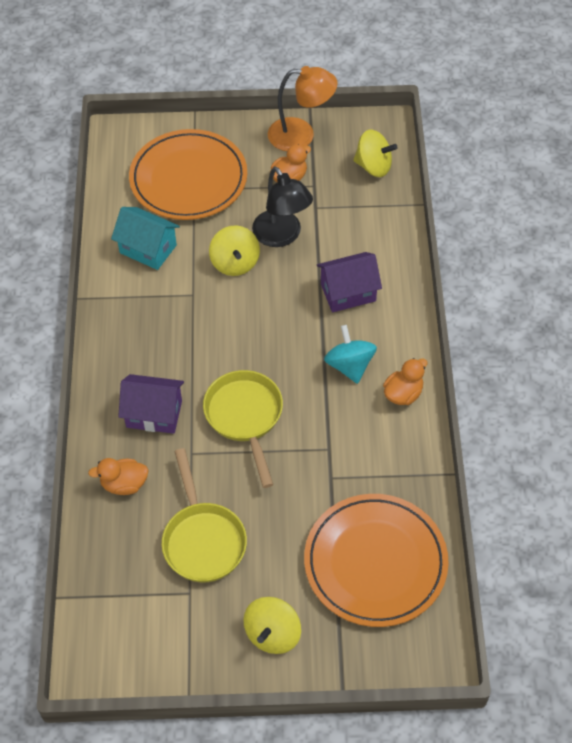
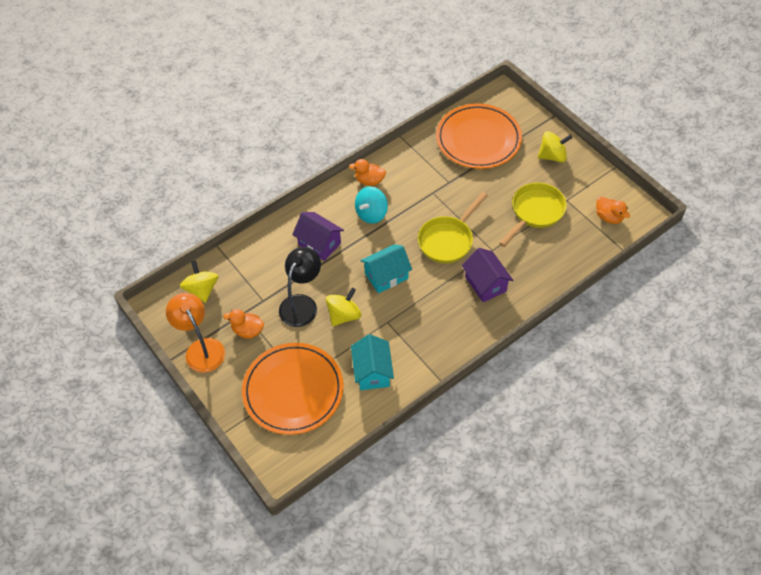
camera: 125 degrees left, 0 degrees up
(124, 484) = (539, 267): orange duck -> orange duck (609, 217)
(250, 328) = (386, 276): none -> turquoise house

